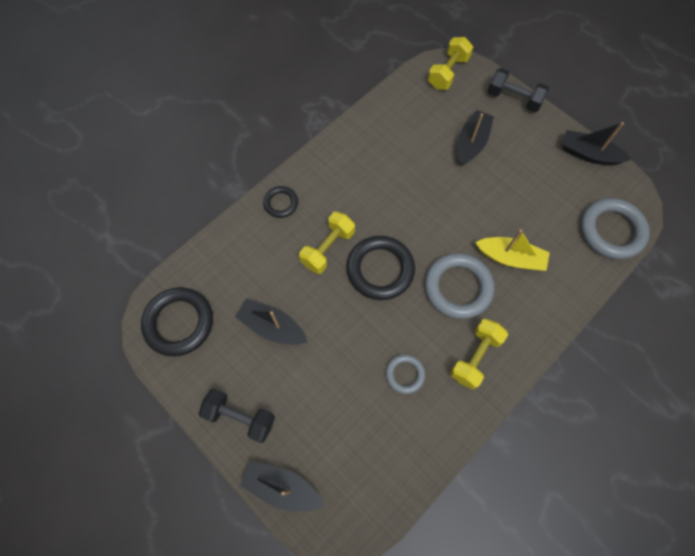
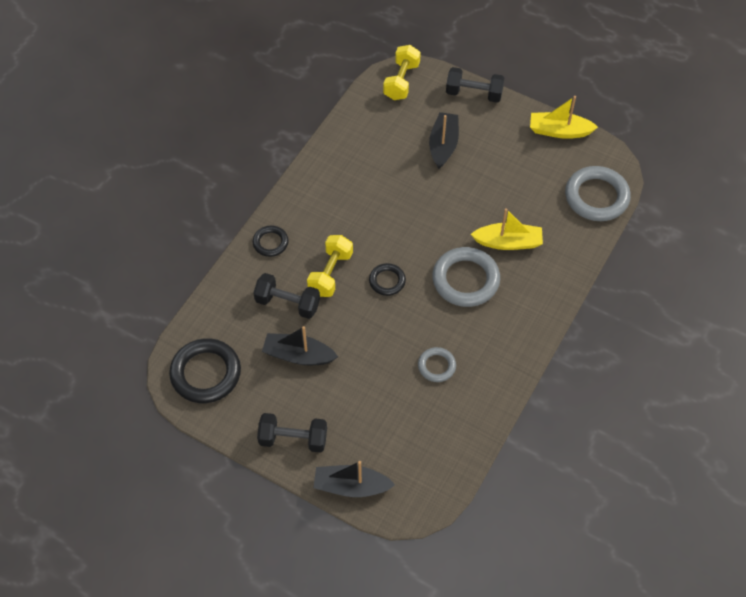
camera: 15 degrees left, 10 degrees down
(278, 269) = (287, 303): none -> black dumbbell
(380, 269) = (387, 281): black ring -> black ring, size x0.54
(475, 357) = (497, 336): yellow dumbbell -> none
(589, 154) = (559, 131): black boat -> yellow boat

